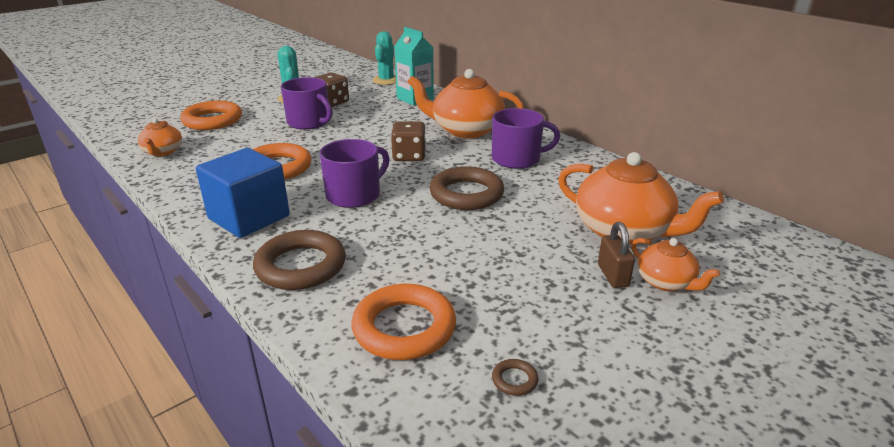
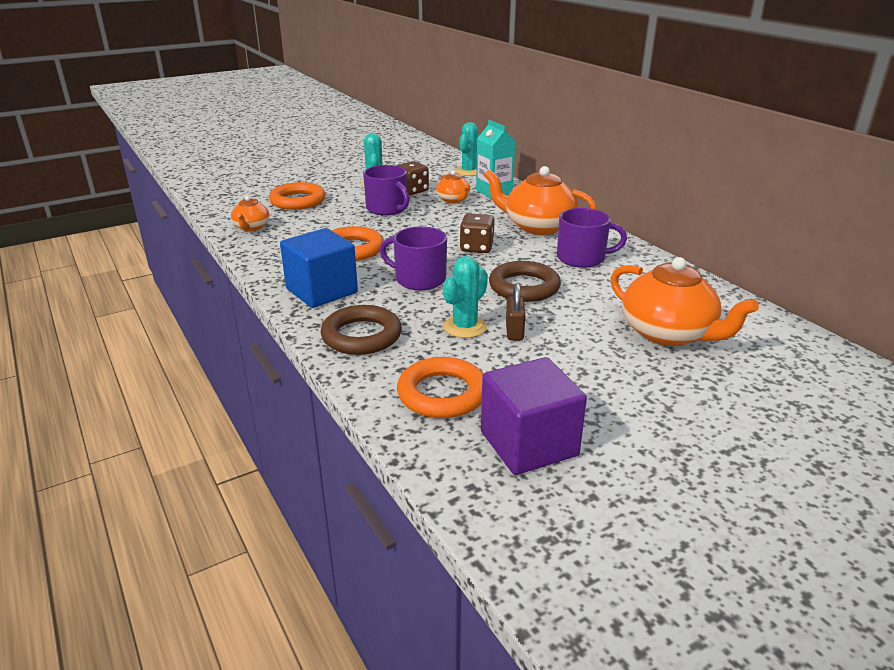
camera: 10 degrees right, 0 degrees up
(354, 195) = (419, 279): purple mug -> purple mug turned 120 degrees counterclockwise
(414, 244) = (465, 327): none -> turquoise cactus
(514, 380) = (529, 444): brown ring -> purple cube
(613, 275) = (644, 371): brown padlock -> brown padlock (514, 331)
(666, 282) = (693, 381): orange teapot -> orange teapot (453, 200)

